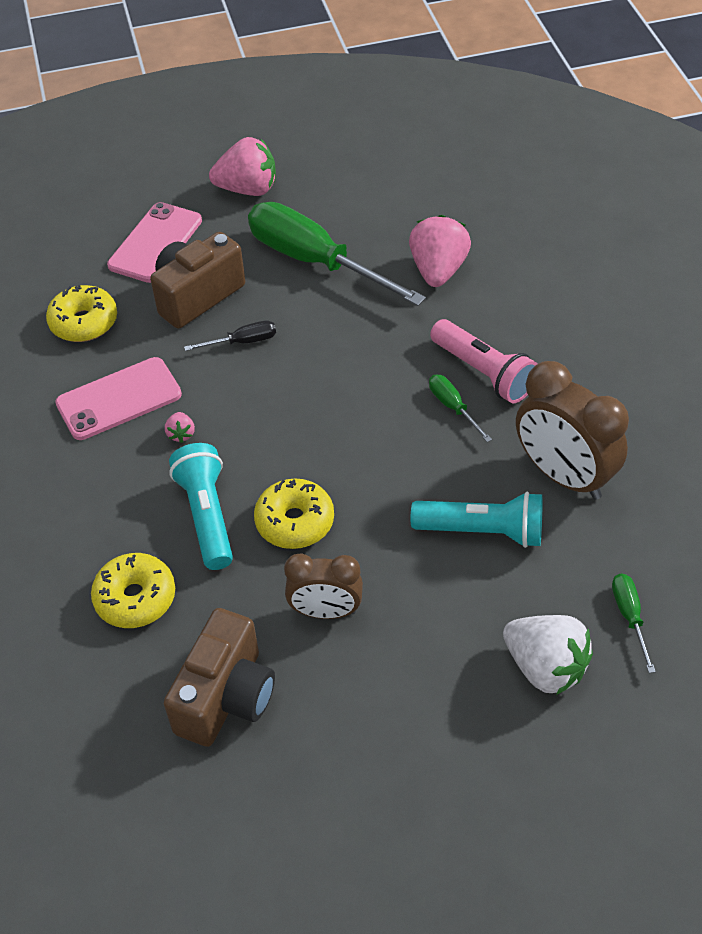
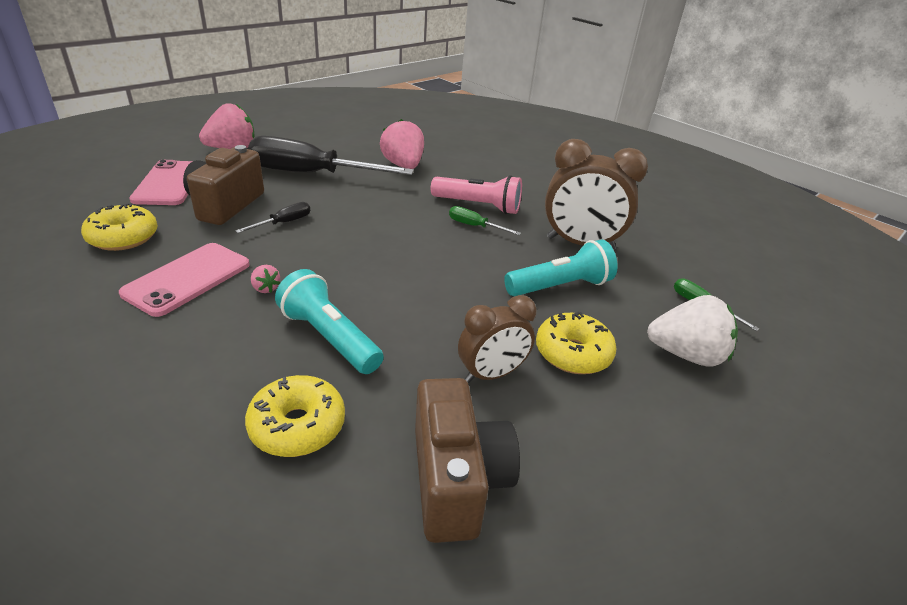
camera: 35 degrees left, 15 degrees down
(295, 522) = (413, 320): yellow donut -> yellow donut (572, 353)
(315, 262) = (311, 174): green screwdriver -> black screwdriver

